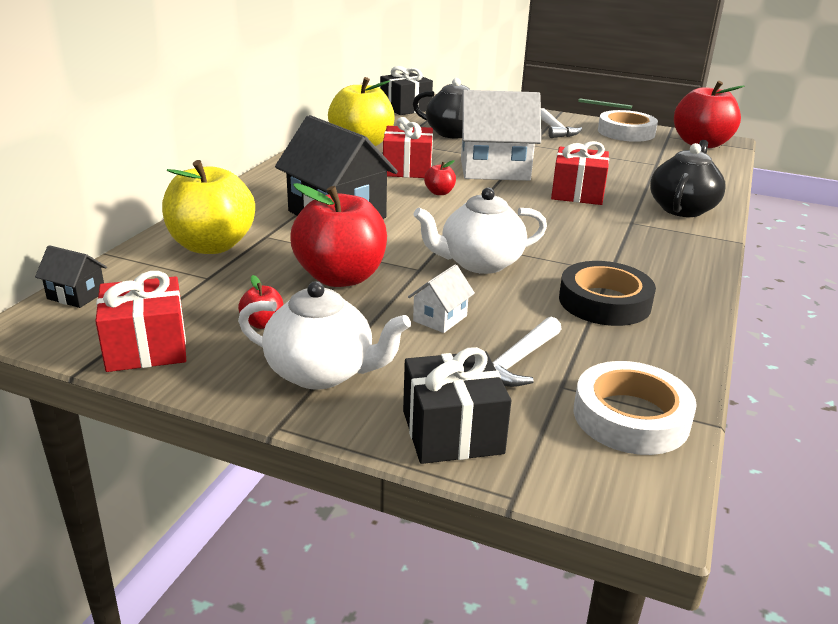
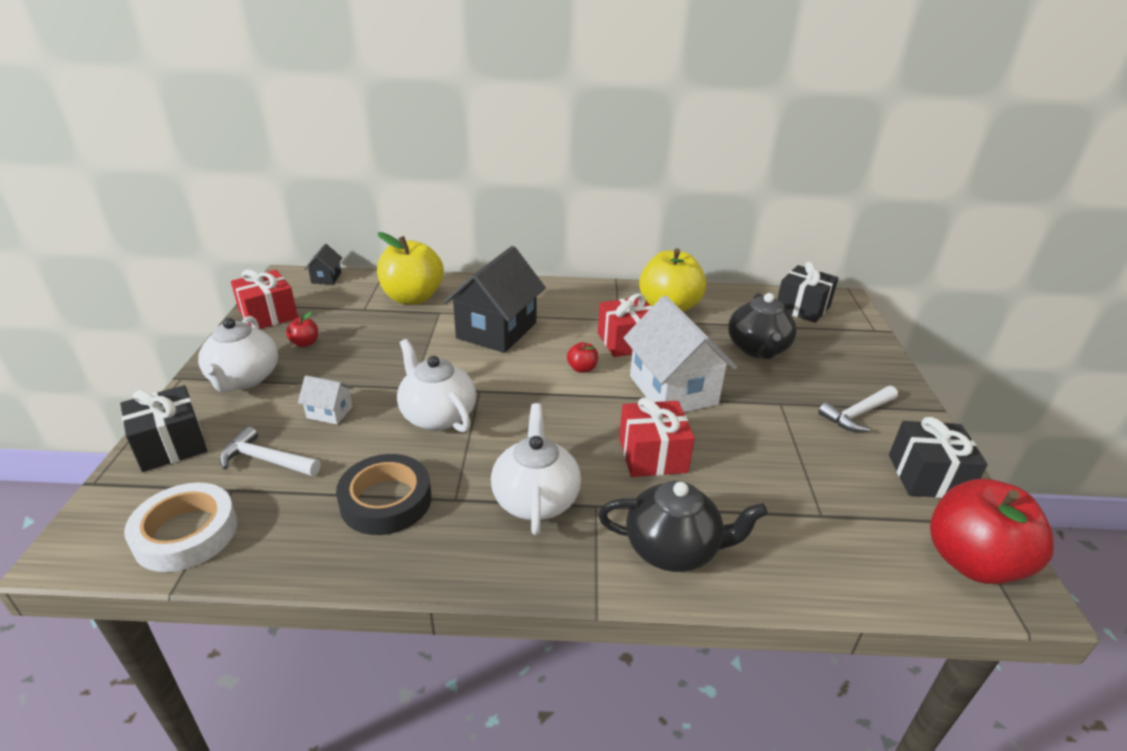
camera: 70 degrees right, 5 degrees up
(340, 277) = (383, 356): red apple -> none
(619, 241) = (535, 499): none -> white teapot
(626, 132) = (927, 476): white tape -> black gift

